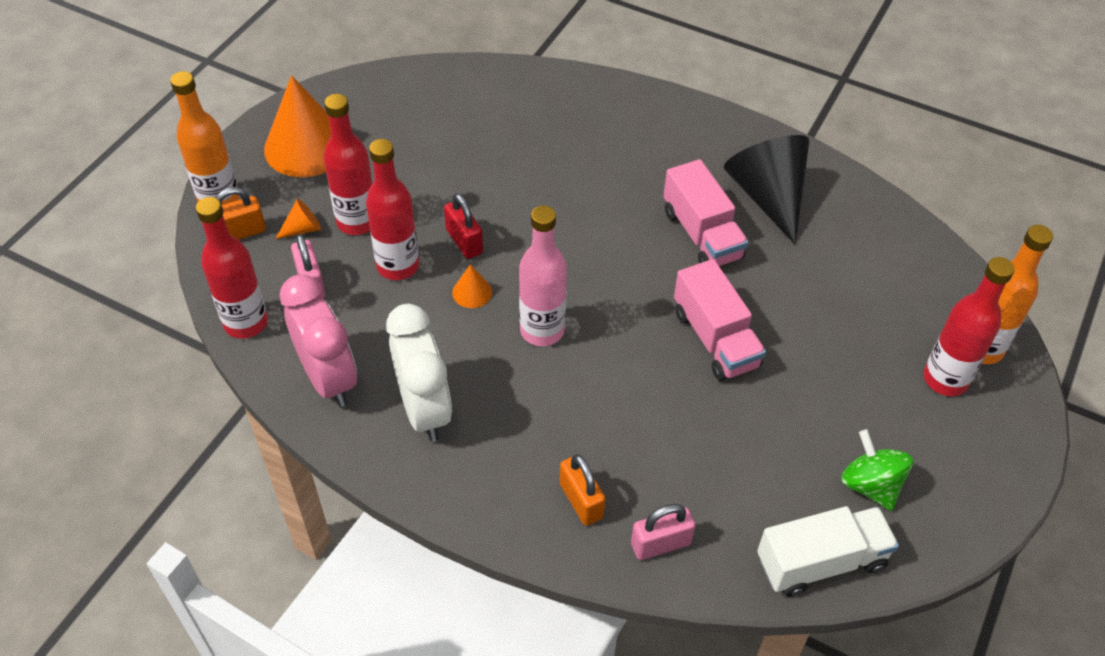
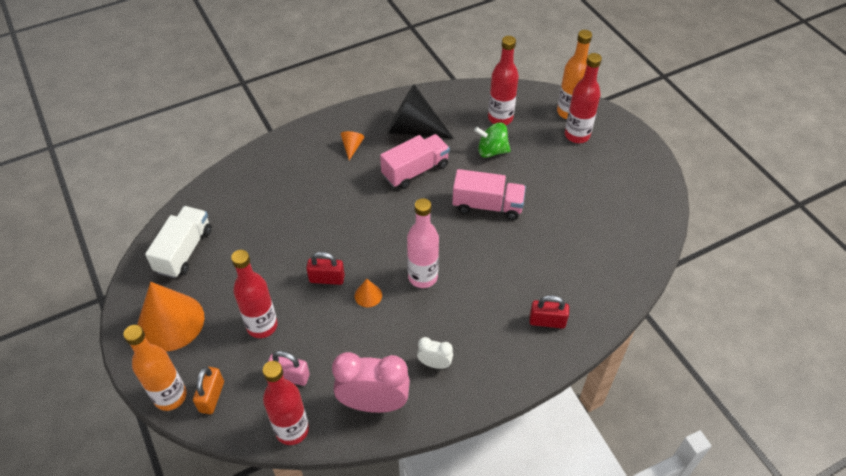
camera: 55 degrees left, 0 degrees up
(303, 229) = (241, 359): orange cone -> orange cone (352, 147)
(398, 266) = (316, 322): red bottle -> red bottle (500, 118)
(424, 409) = (434, 364): white clock -> white clock, size x0.50
(581, 501) = (547, 321): orange padlock -> red padlock
(660, 544) = (595, 301): pink padlock -> none
(702, 234) = (415, 170): pink truck -> pink truck turned 45 degrees counterclockwise
(821, 562) = (645, 243): white truck -> white truck (184, 251)
(870, 485) = (616, 199): green spinning top -> green spinning top (492, 151)

